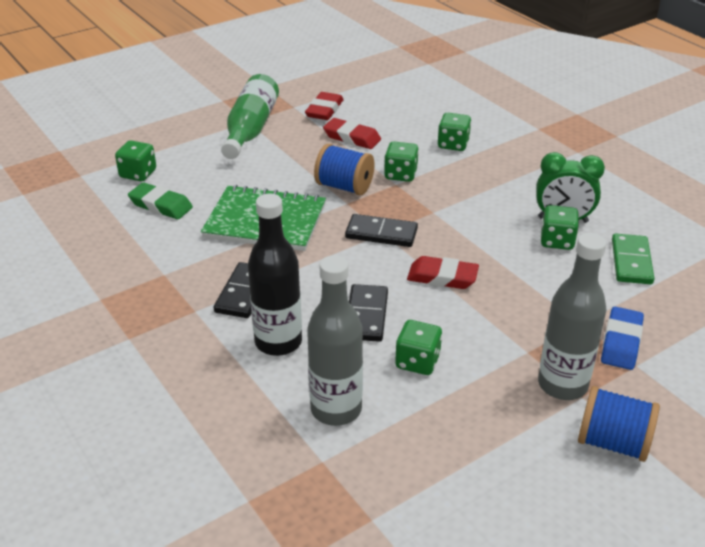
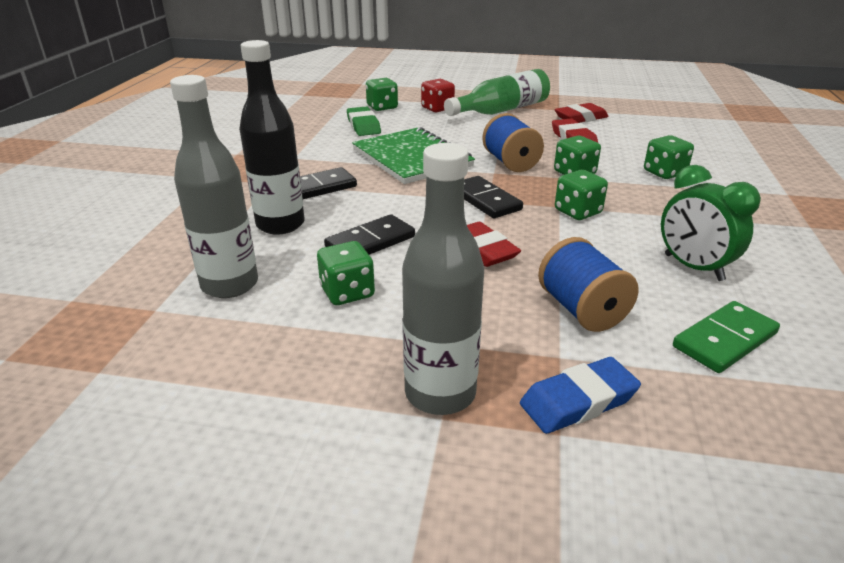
camera: 45 degrees right, 5 degrees down
(192, 152) = (437, 108): none -> red dice
(557, 241) = (654, 280): green dice -> green dice (577, 212)
(613, 442) = (394, 484): blue spool -> blue spool (581, 310)

